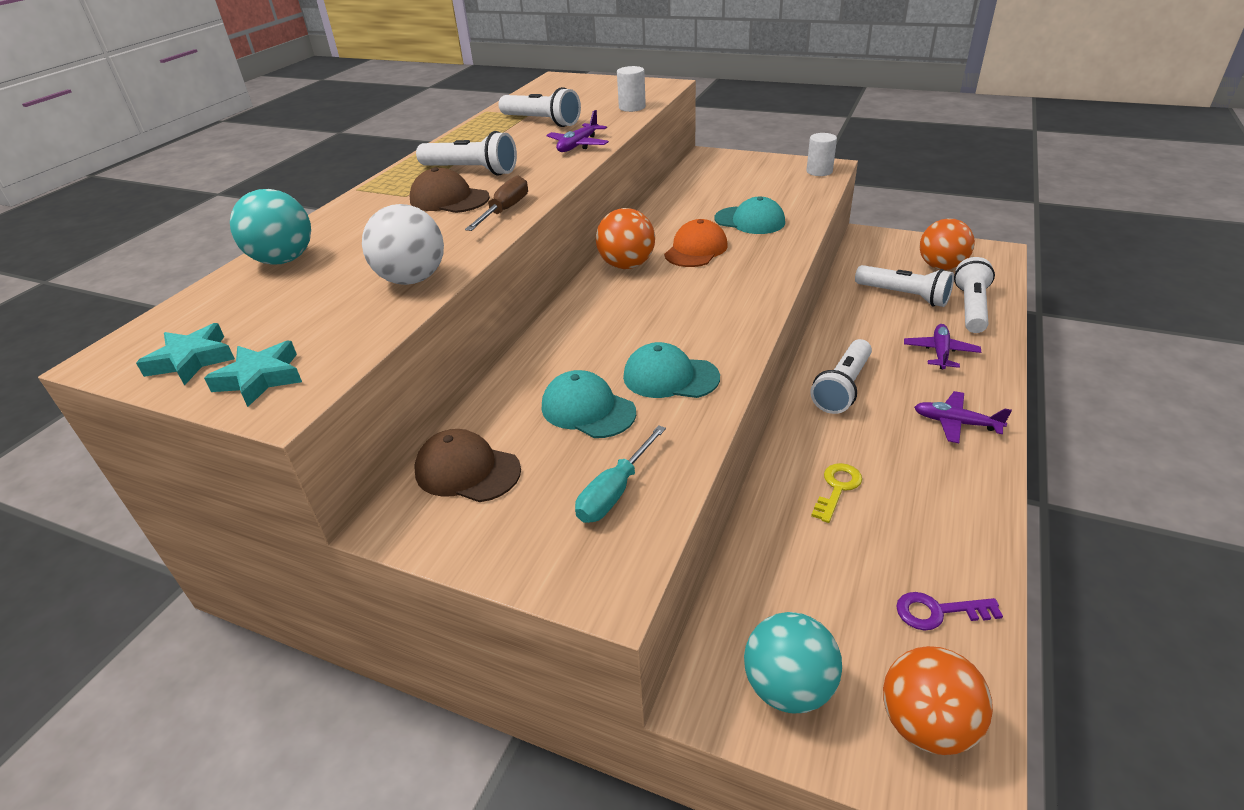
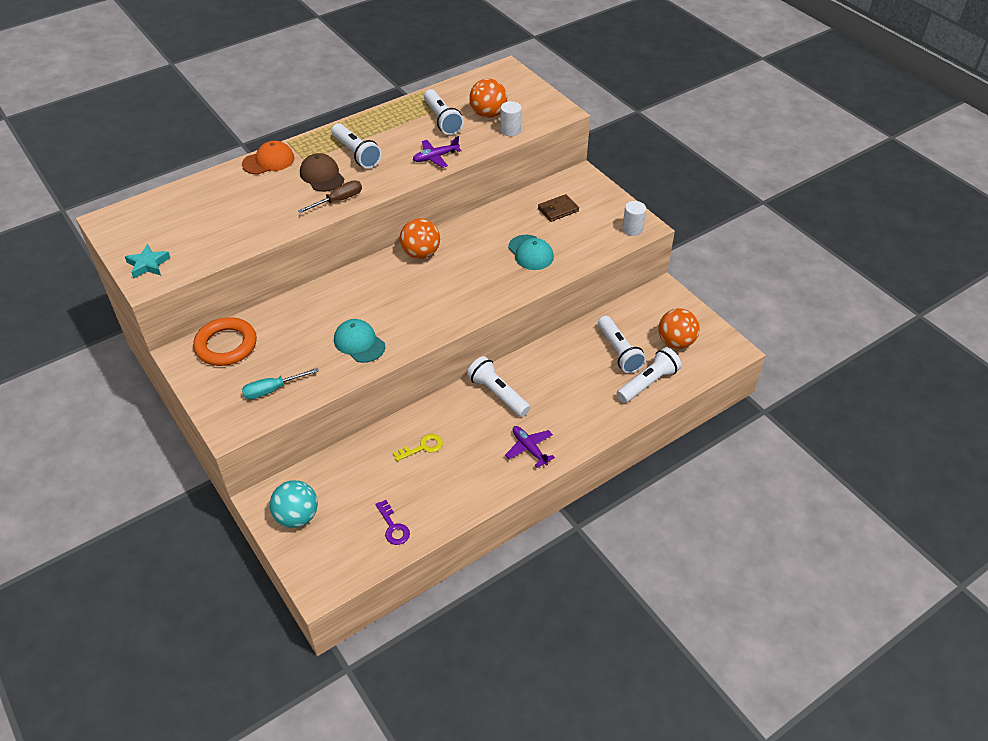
camera: 30 degrees right, 10 degrees up
(192, 360) = (132, 239): turquoise star -> none
(283, 260) = (211, 187): turquoise ball -> none
(412, 279) = (251, 232): white ball -> none
(467, 471) = (226, 345): brown cap -> orange ring
(588, 409) = (304, 341): turquoise cap -> none
(696, 250) = (471, 261): orange cap -> orange cap (268, 161)
(725, 183) = (558, 210): none -> brown wallet
(842, 388) = (497, 394): white flashlight -> white flashlight turned 75 degrees clockwise
(926, 725) = (332, 562): orange ball -> orange ball (488, 114)
(938, 612) = (393, 527): purple key -> purple key turned 150 degrees counterclockwise
(940, 352) = (583, 402): purple plane -> none

